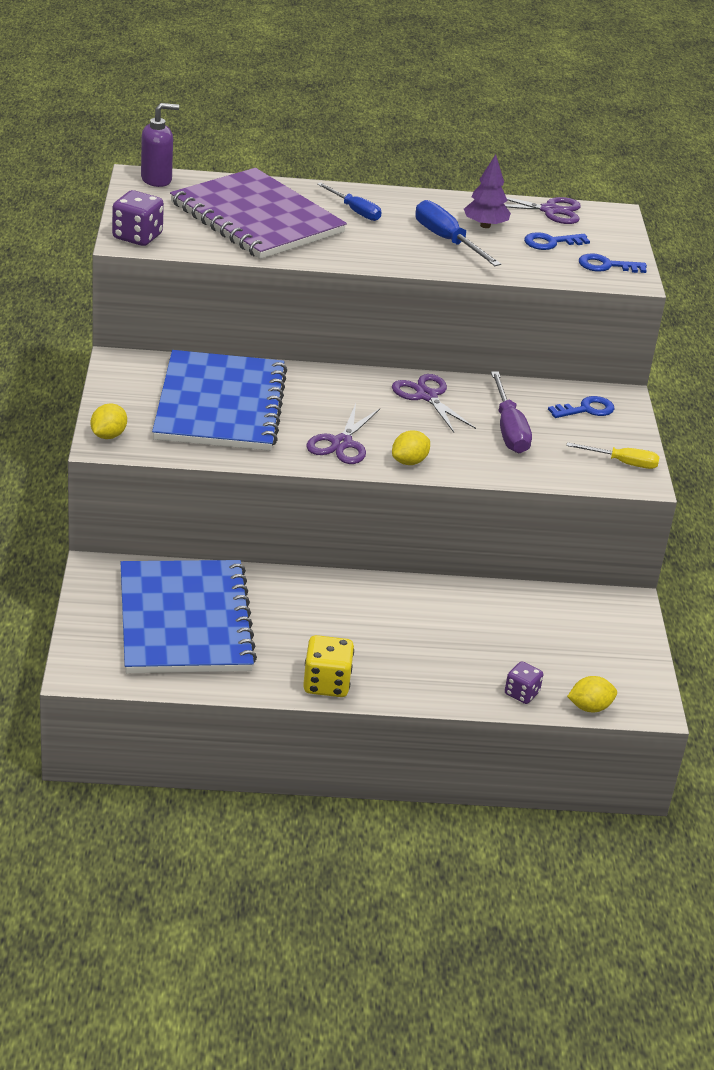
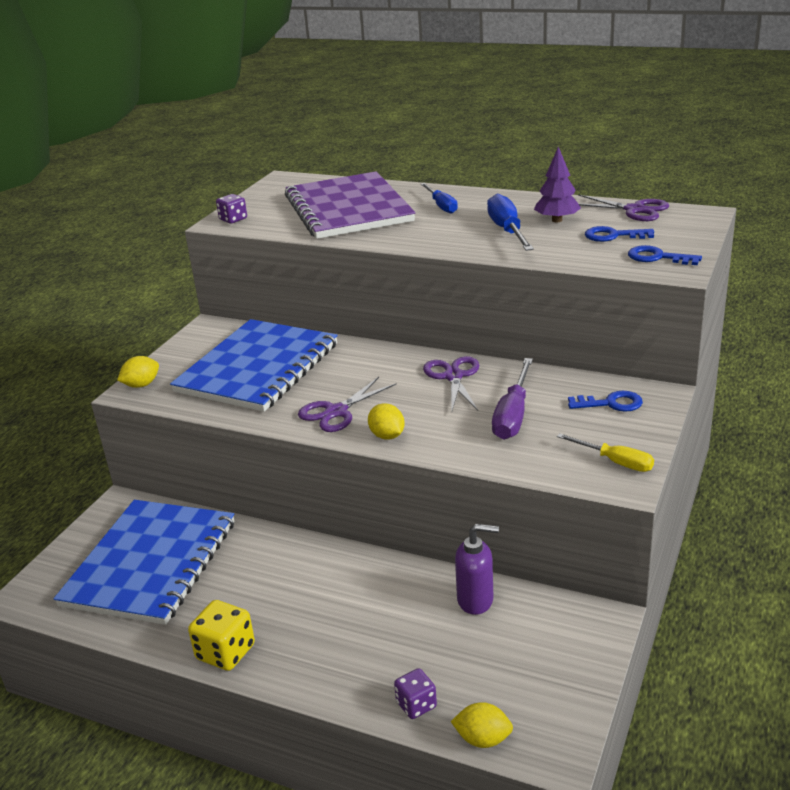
camera: 30 degrees right, 5 degrees down
(137, 236) = (233, 219): purple dice -> purple dice, size x0.64
(157, 179) = (294, 181): purple soap dispenser -> purple soap dispenser (476, 600)
(409, 462) = (387, 436): yellow lemon -> yellow lemon turned 75 degrees clockwise

